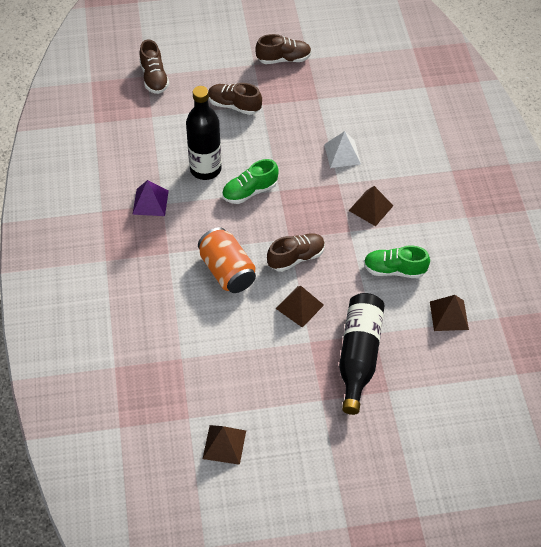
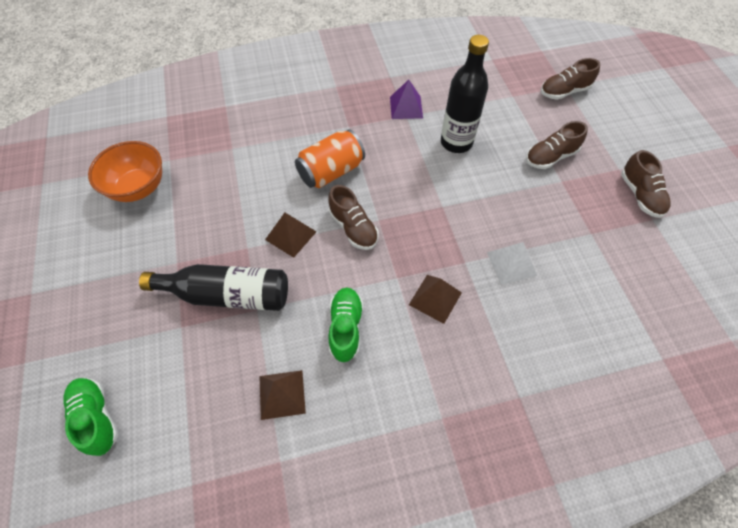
camera: 85 degrees right, 5 degrees up
(224, 444) = (138, 187): brown pyramid -> orange bowl
(234, 105) = (550, 157): brown shoe -> brown shoe turned 135 degrees counterclockwise
(249, 191) = (435, 180): green shoe -> green shoe (96, 417)

